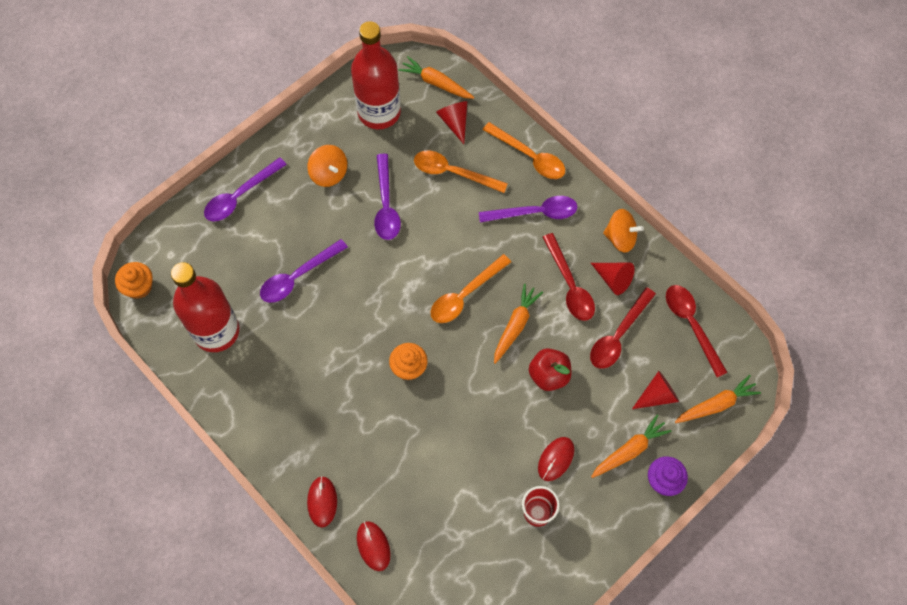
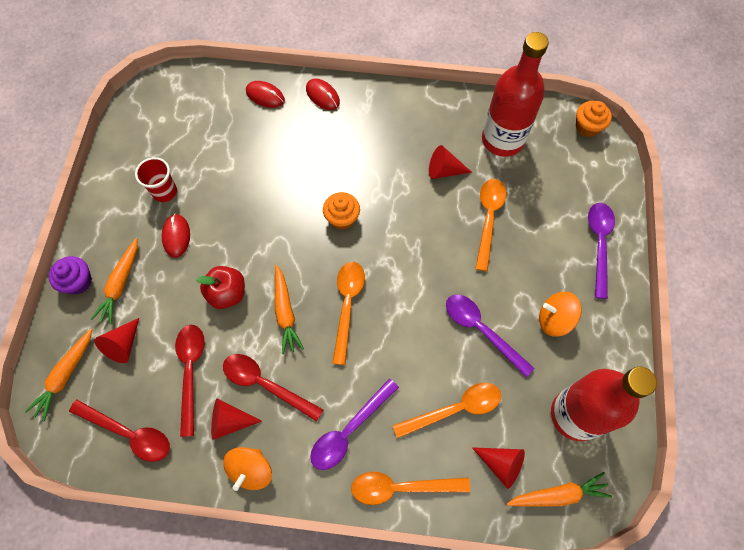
camera: 140 degrees right, 0 degrees up
(290, 342) = (444, 170): none -> red cone
(298, 276) = (488, 219): purple spoon -> orange spoon
(620, 238) = (251, 470): orange spinning top -> orange spinning top turned 45 degrees counterclockwise

